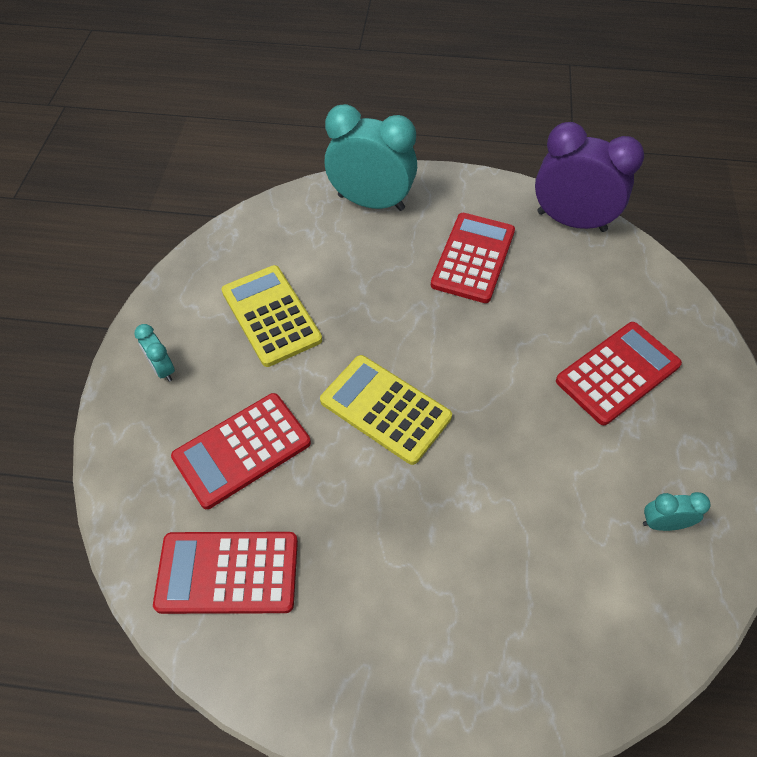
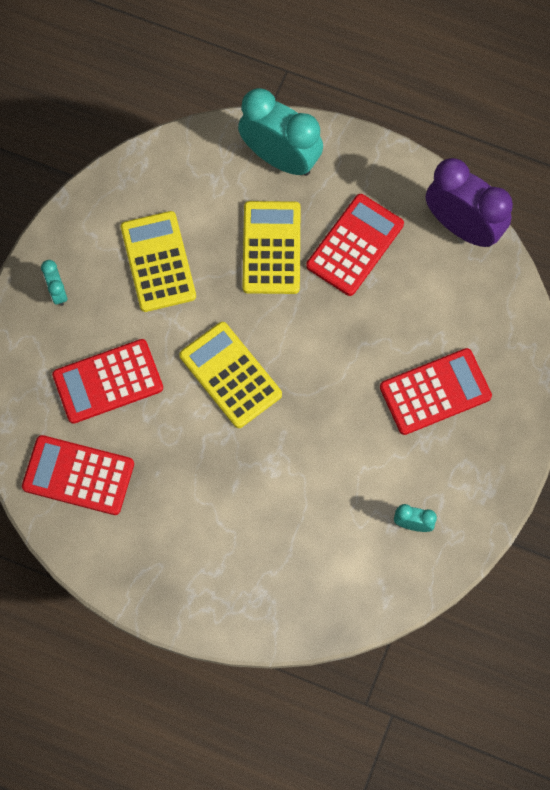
camera: 15 degrees right, 15 degrees up
(389, 278) = (271, 248): none -> yellow calculator

